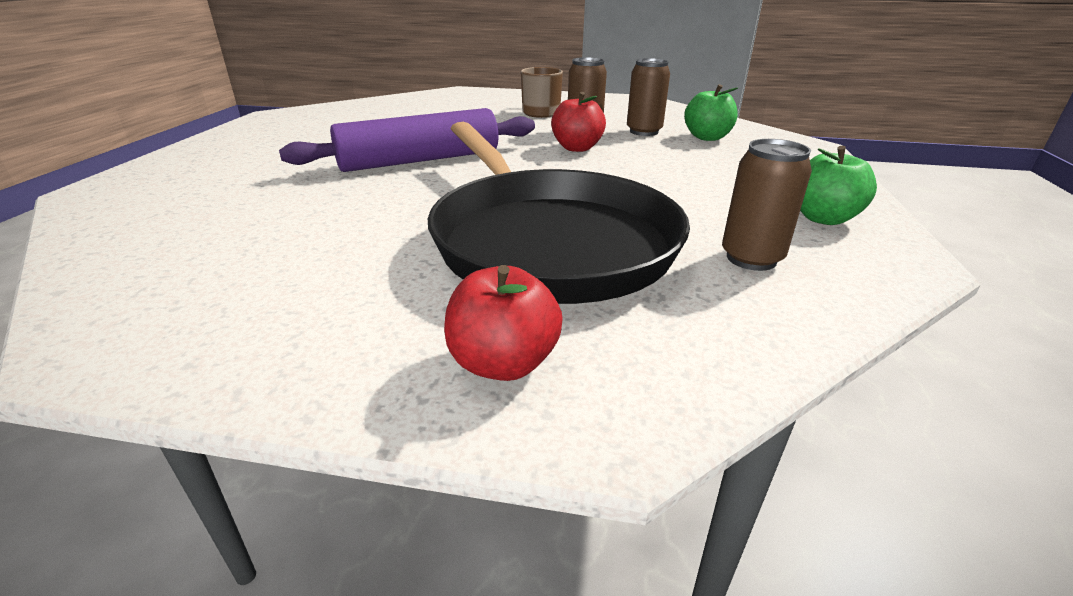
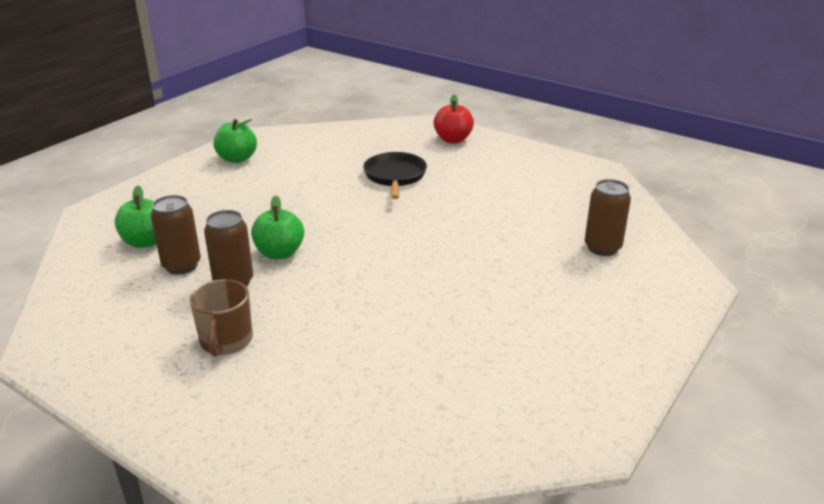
camera: 155 degrees left, 0 degrees up
(420, 160) = (428, 266): purple rolling pin -> none
(549, 241) = (395, 176): black pan -> black pan, size x0.48
(577, 148) = (279, 253): red apple -> green apple
(751, 258) = (313, 150): brown can -> brown can (602, 248)

